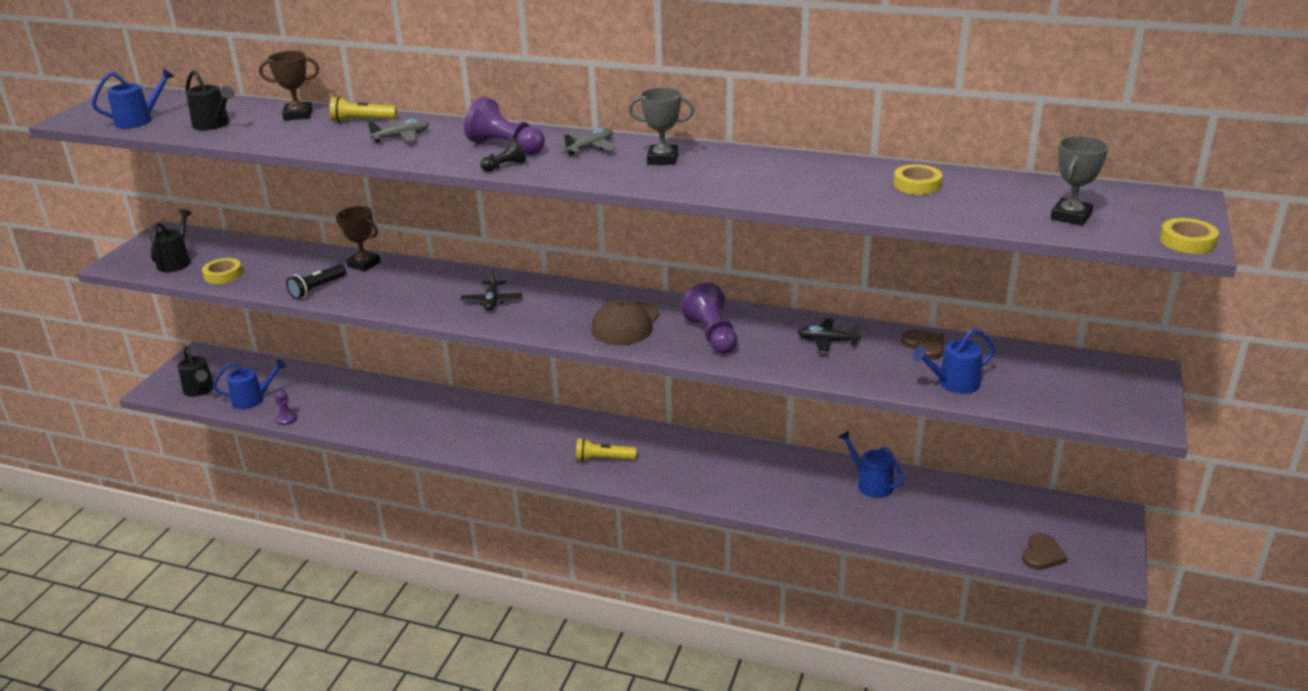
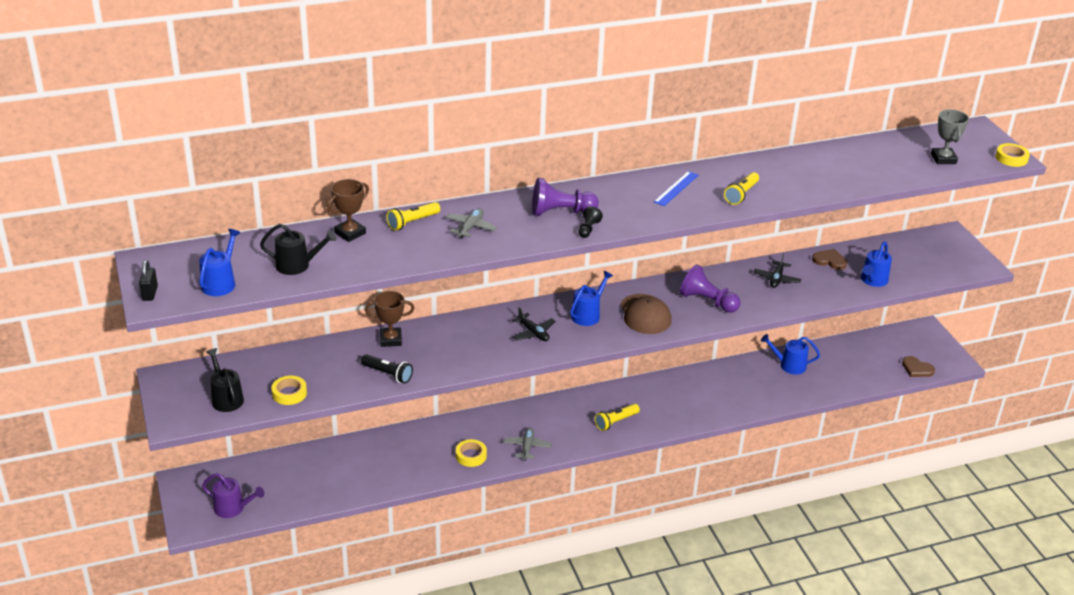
camera: 40 degrees left, 5 degrees up
(82, 113) = (150, 293): none -> black padlock
(200, 390) = (233, 508): black watering can -> purple watering can
(252, 399) = (292, 495): blue watering can -> blue watering can (588, 314)
(286, 419) = (345, 497): purple pawn -> none
(317, 289) = (388, 374): black flashlight -> black flashlight turned 60 degrees counterclockwise
(590, 148) = (616, 194): grey plane -> grey plane (527, 447)
(662, 159) = (676, 188): grey trophy -> blue ruler
(727, 182) = (741, 194): none -> yellow flashlight
(827, 341) = (776, 279): black plane -> black plane turned 45 degrees counterclockwise
(917, 185) = (843, 161): yellow tape -> yellow tape (471, 456)
(1042, 554) = (917, 369): brown heart -> brown heart turned 135 degrees clockwise

